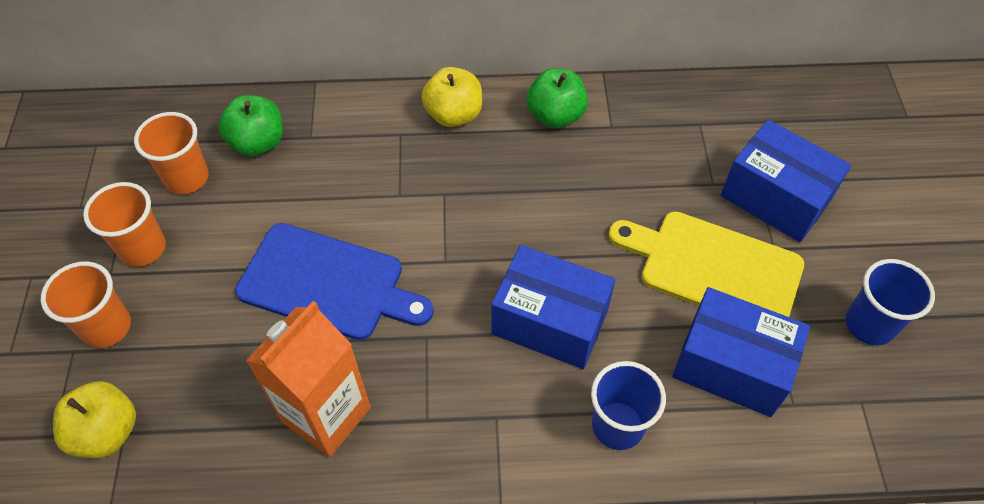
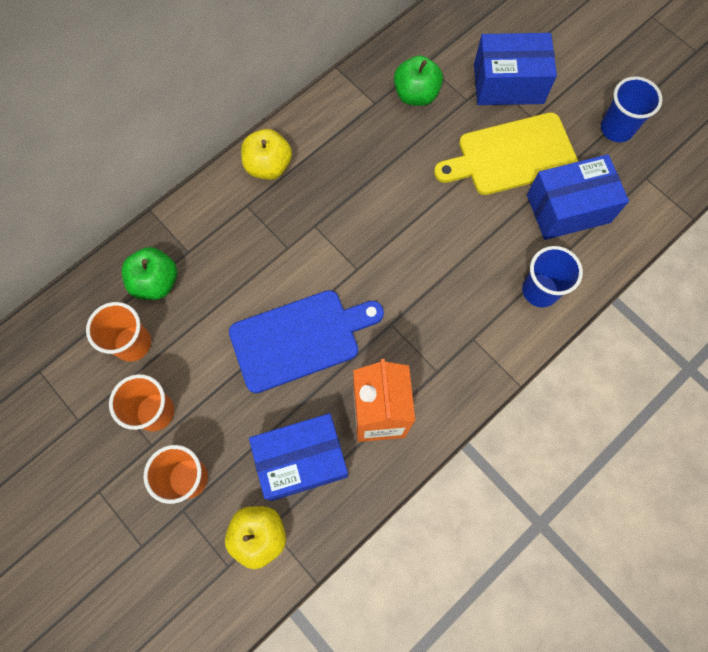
camera: 40 degrees left, 15 degrees up
(550, 322) = (451, 259): blue box -> blue box (302, 460)
(555, 116) = (334, 120): green apple -> green apple (416, 94)

